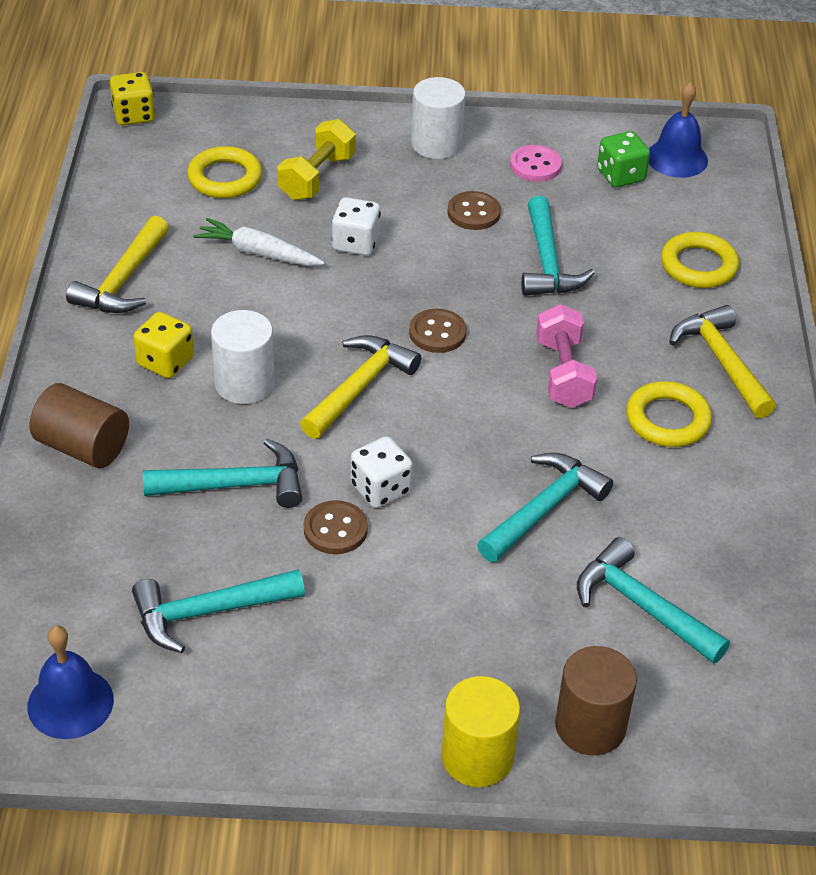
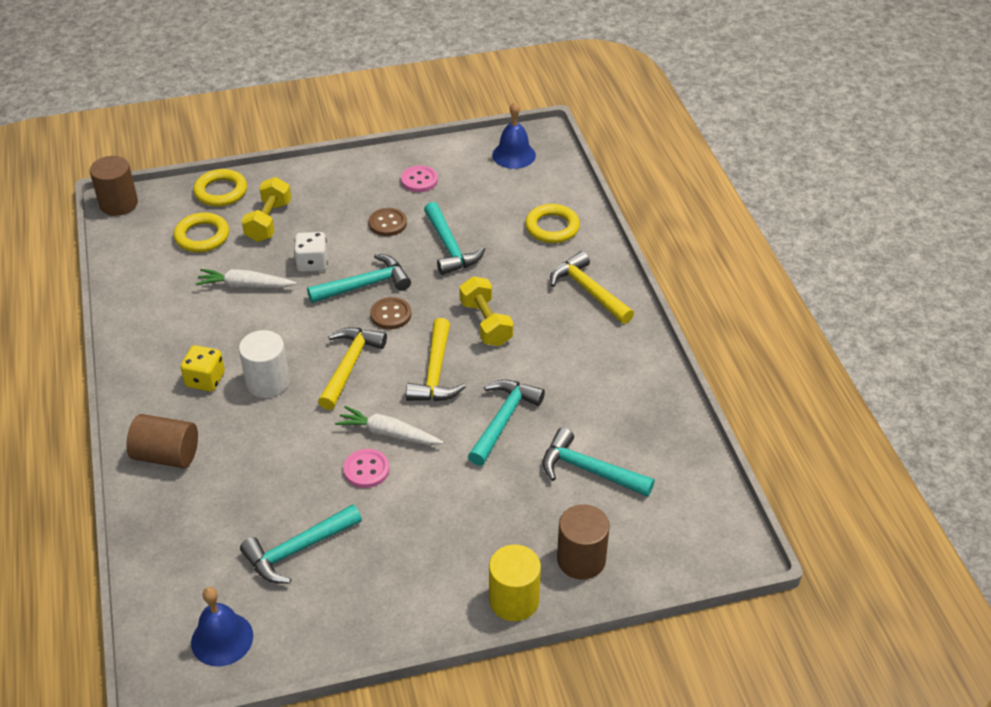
camera: 15 degrees left, 0 degrees up
(123, 280) = (153, 328): yellow hammer -> yellow hammer (435, 373)
(134, 115) = (118, 204): yellow dice -> brown cylinder
(236, 485) = (286, 456): turquoise hammer -> turquoise hammer (365, 285)
(335, 529) = (366, 470): brown button -> pink button
(380, 489) = (388, 434): white dice -> white carrot
(436, 144) = (345, 179): white cylinder -> none
(563, 373) = (486, 323): pink dumbbell -> yellow dumbbell
(620, 175) = (480, 175): green dice -> none
(667, 420) = (565, 339): yellow ring -> yellow ring (221, 191)

